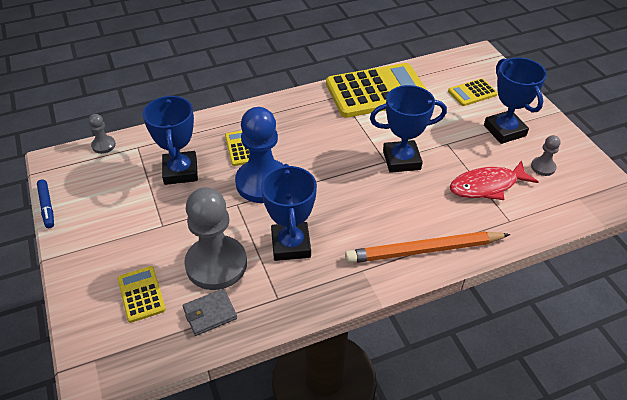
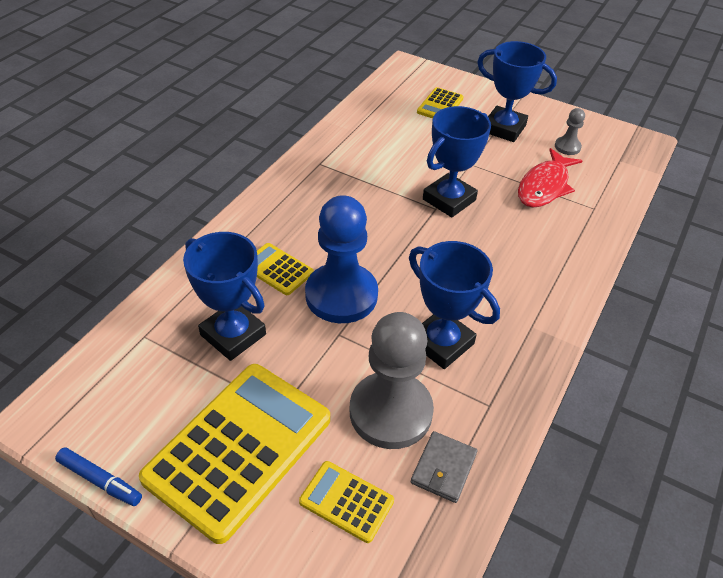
camera: 40 degrees left, 0 degrees up
(103, 145) = (94, 358): grey pawn -> none
(377, 91) = (352, 143): yellow calculator -> yellow calculator (239, 449)
(423, 250) = (559, 275): orange pencil -> none

